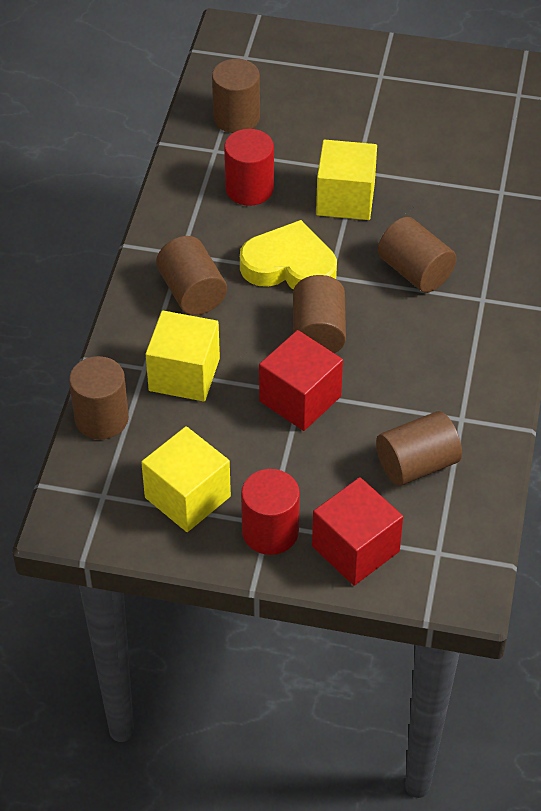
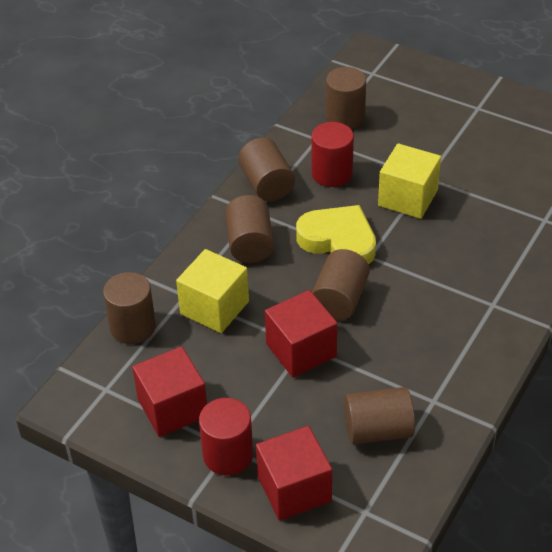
camera: 20 degrees right, 5 degrees down
(187, 497) = (172, 408): yellow cube -> red cube
(415, 271) = (443, 268): brown cylinder -> brown cylinder (267, 184)

